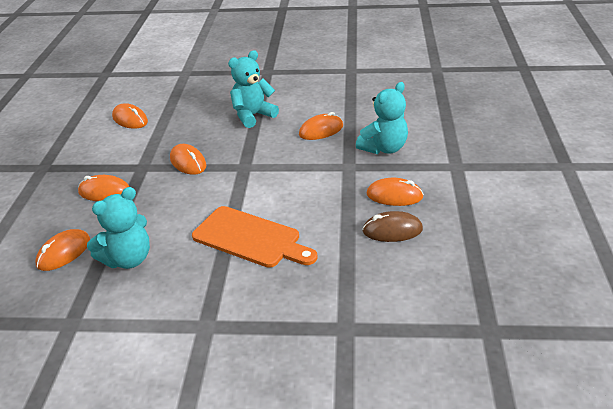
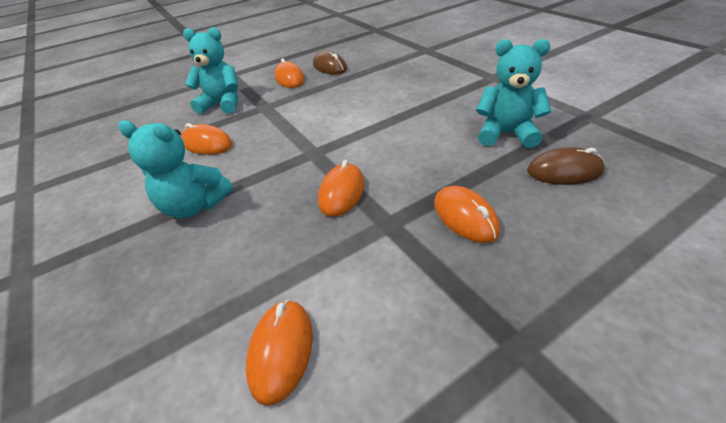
camera: 125 degrees left, 5 degrees up
(64, 253) = (564, 171): orange mouse -> brown mouse
(250, 238) = (403, 101): orange cutting board -> none

